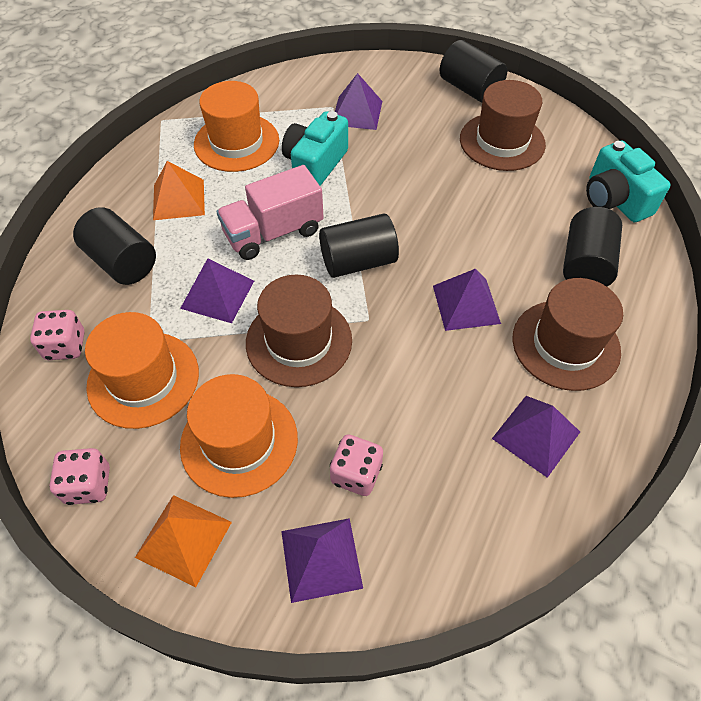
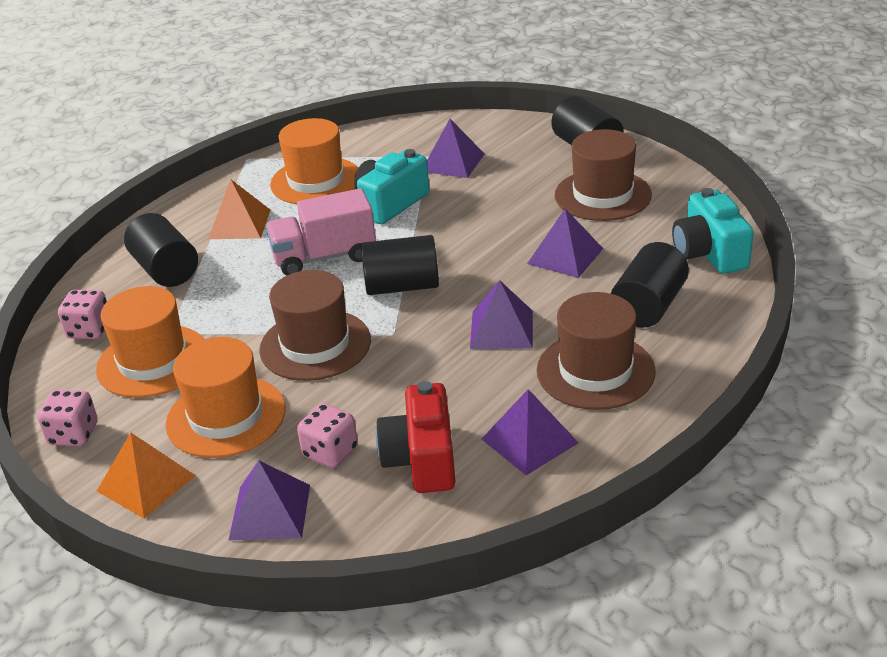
camera: 15 degrees right, 20 degrees down
(217, 294) = (249, 302): purple pyramid -> purple pyramid (565, 256)
(445, 471) = (422, 459): none -> red camera

